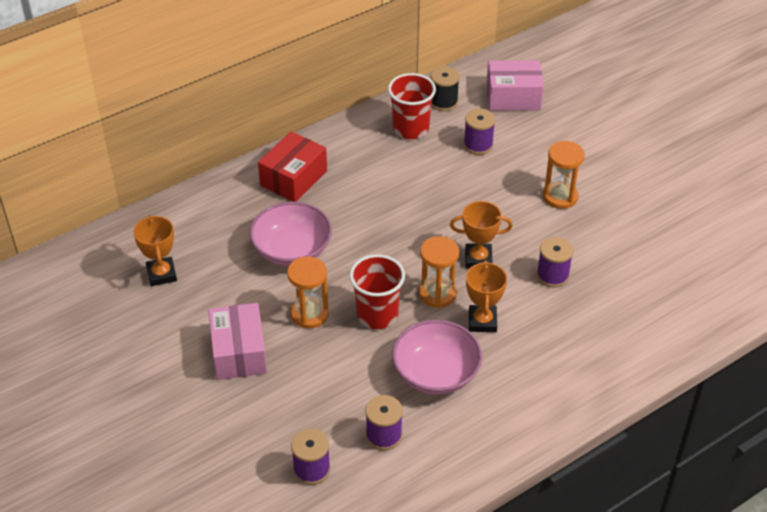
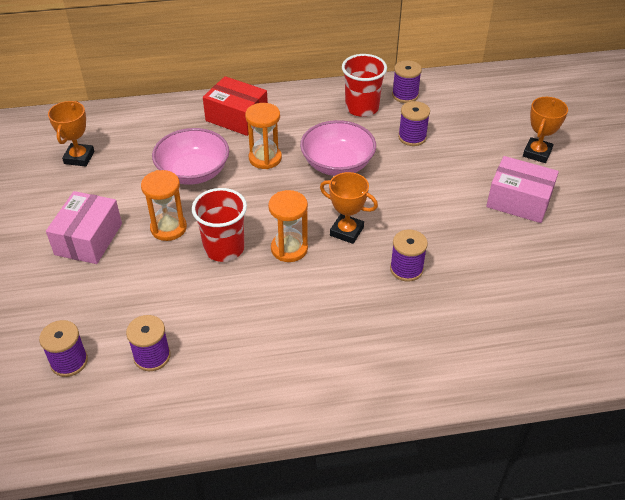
camera: 25 degrees right, 0 degrees up
(293, 178) = (237, 117): red box -> red box turned 60 degrees clockwise
(436, 373) = (238, 318): pink bowl -> pink bowl (337, 164)
(443, 102) = (405, 95): black spool -> purple spool
(482, 321) = (312, 287): orange trophy -> orange trophy (537, 153)
(513, 97) = (470, 108): pink box -> pink box (519, 201)
(560, 196) = (459, 202): orange hourglass -> orange hourglass (265, 158)

